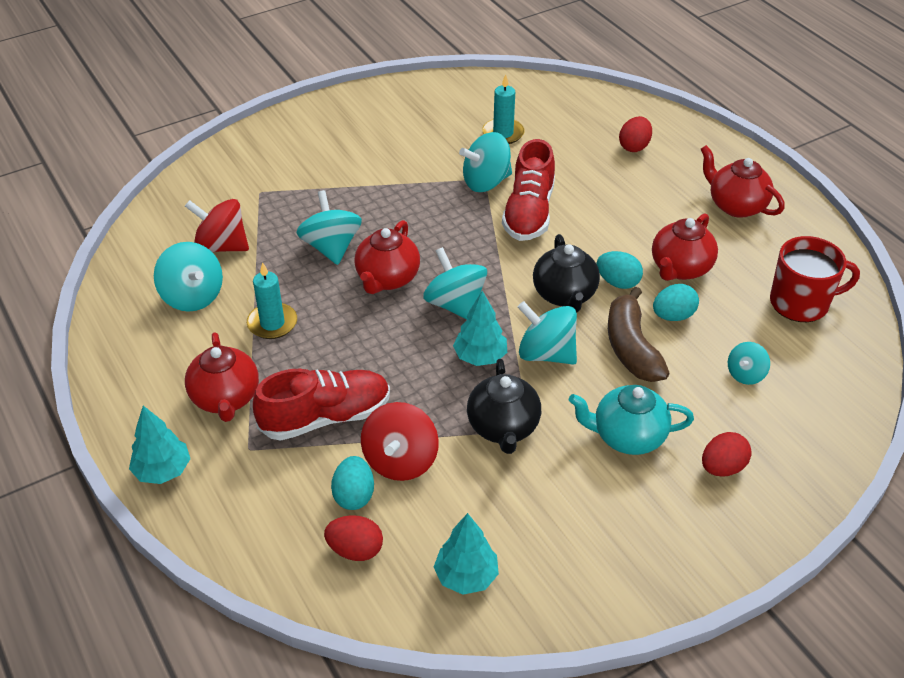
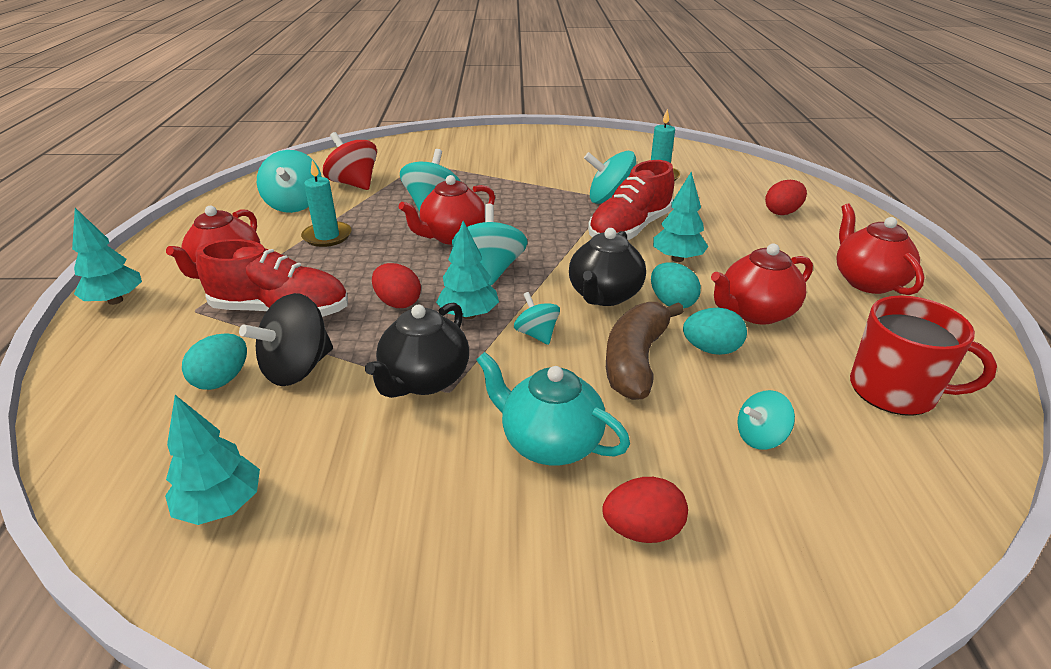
camera: 30 degrees right, 10 degrees down
(355, 550) = (160, 427): red egg -> red egg (398, 303)
(400, 460) = (297, 368): red spinning top -> black spinning top
(546, 353) = (536, 334): turquoise spinning top -> turquoise spinning top, size x0.58
(590, 234) = (677, 259): none -> turquoise tree

